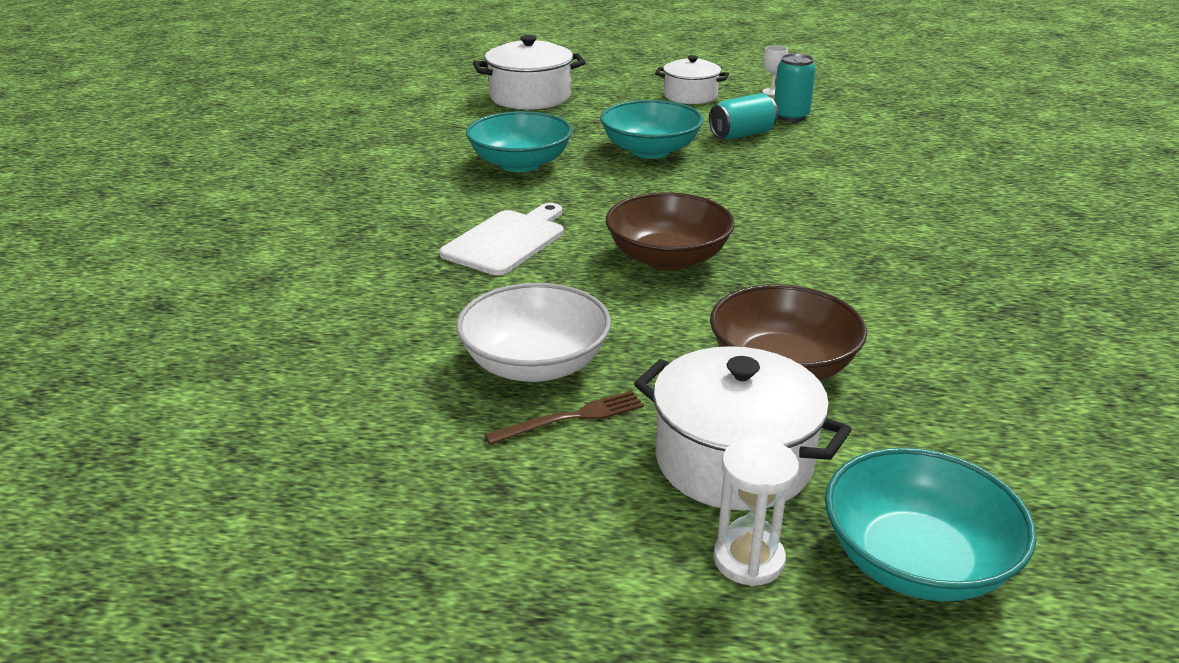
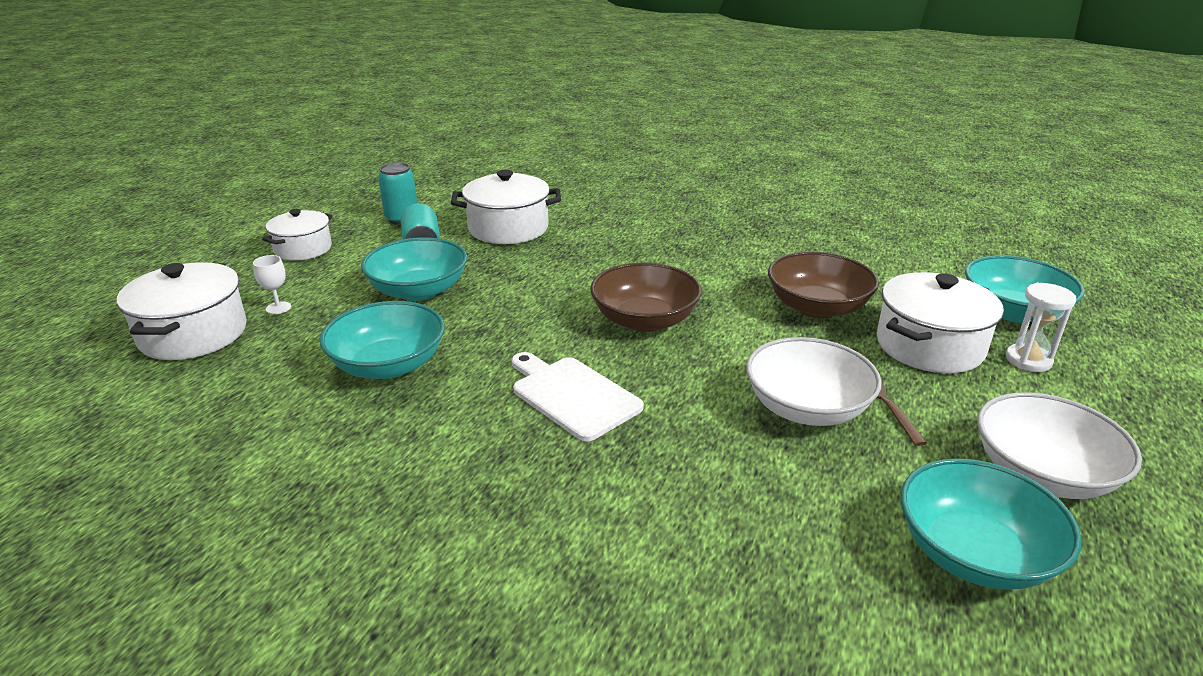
camera: 75 degrees left, 0 degrees up
(307, 469) = (974, 553): none -> turquoise bowl
(454, 537) = (1042, 474): none -> white bowl
(772, 92) = (337, 214): white goblet -> white goblet (278, 308)
(821, 163) = (508, 228): none -> white pot

